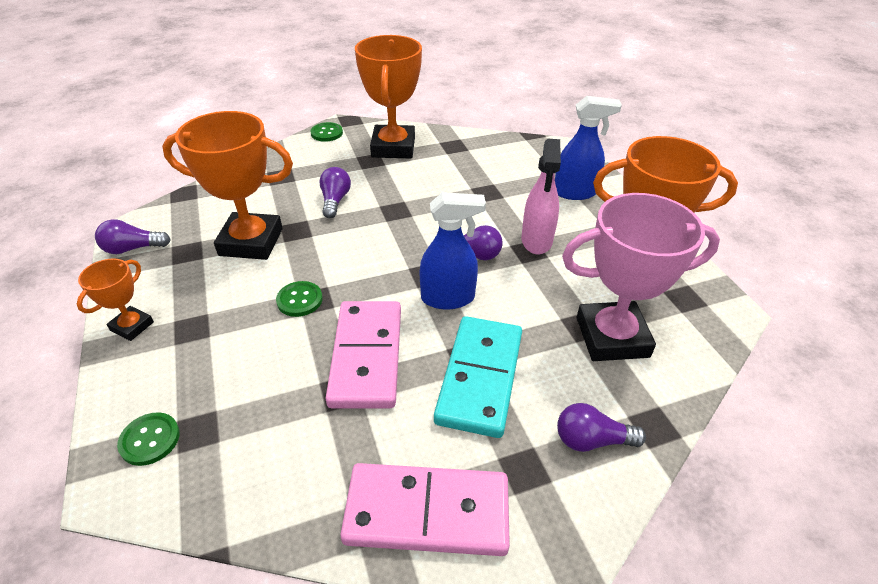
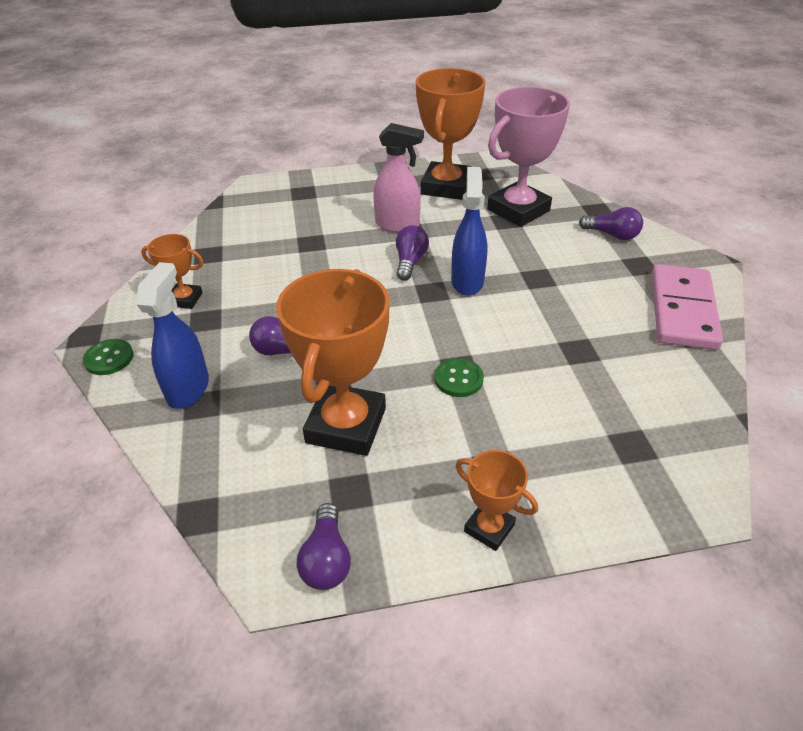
camera: 80 degrees left, 0 degrees up
(150, 440) = (648, 481): green button -> none
(366, 356) = (537, 334): pink domino -> none
(393, 147) = (185, 299): orange trophy -> orange trophy, size x0.50
(480, 377) = (560, 274): turquoise domino -> none
(575, 192) = (331, 195): blue spray bottle -> blue spray bottle (188, 389)
(591, 440) = (612, 235): purple light bulb -> purple light bulb turned 75 degrees counterclockwise
(612, 337) = (518, 210): pink trophy -> pink trophy turned 45 degrees clockwise

